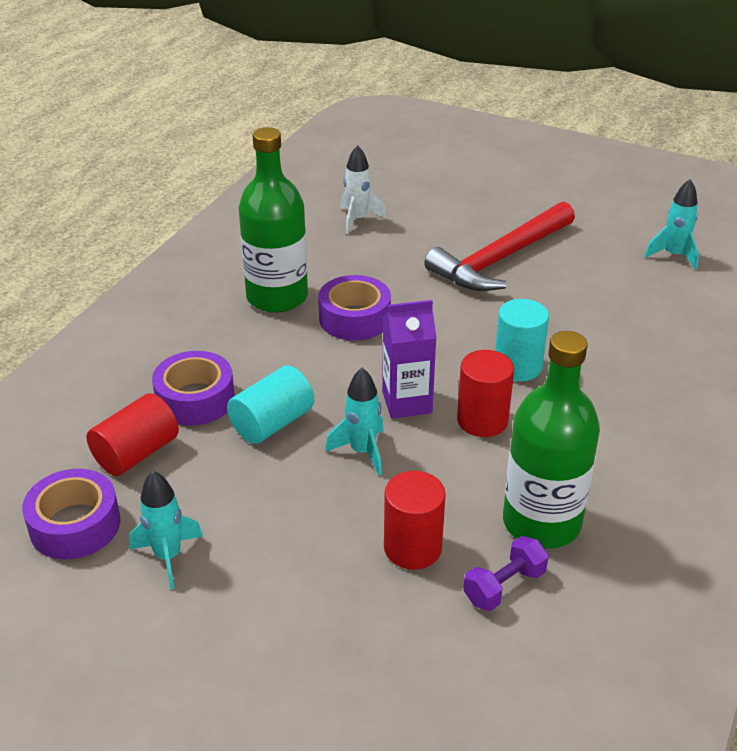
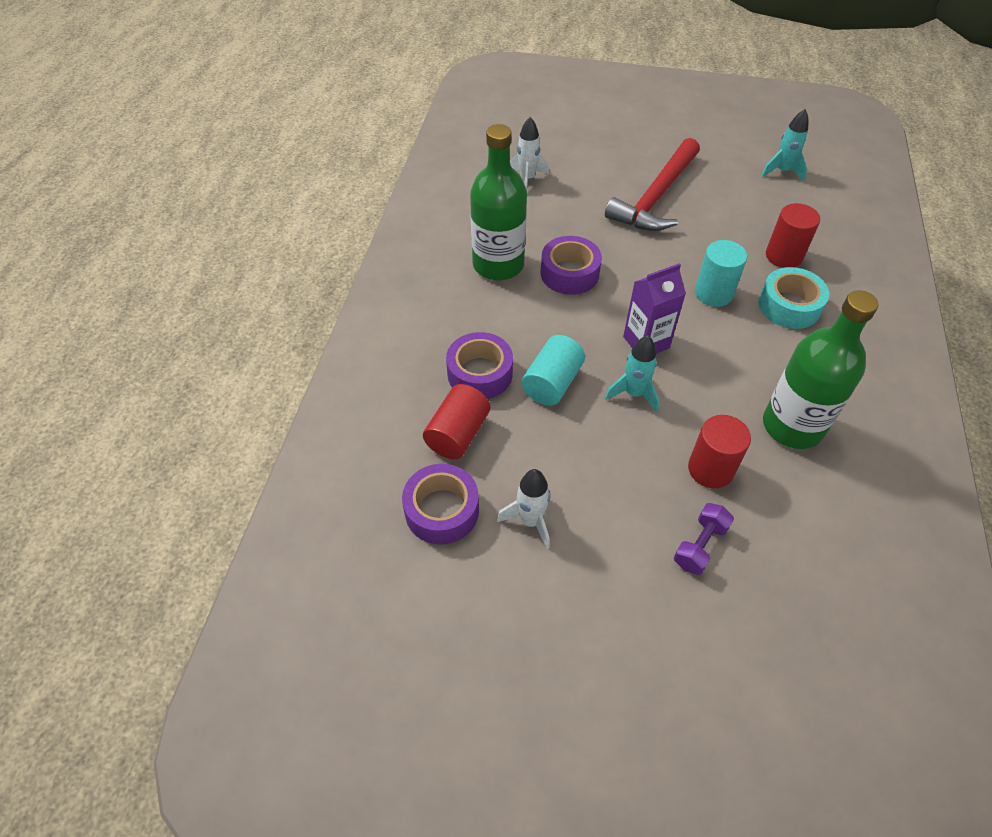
camera: 15 degrees left, 15 degrees up
(168, 557) = (530, 521): turquoise rocket -> white rocket
(482, 420) = (709, 346): red cylinder -> red cylinder (783, 256)
(504, 586) = (790, 486): purple dumbbell -> purple dumbbell (700, 546)
(606, 396) = (789, 306): none -> turquoise tape

